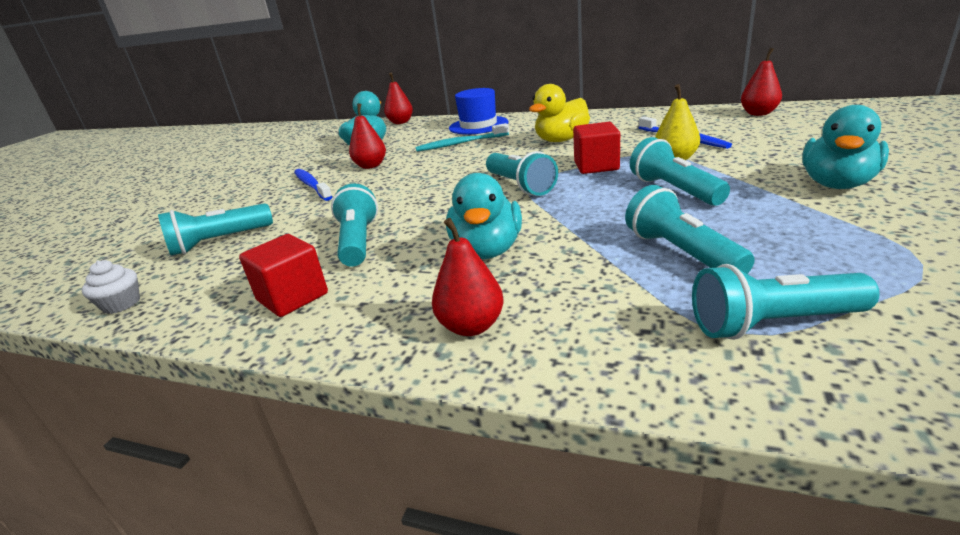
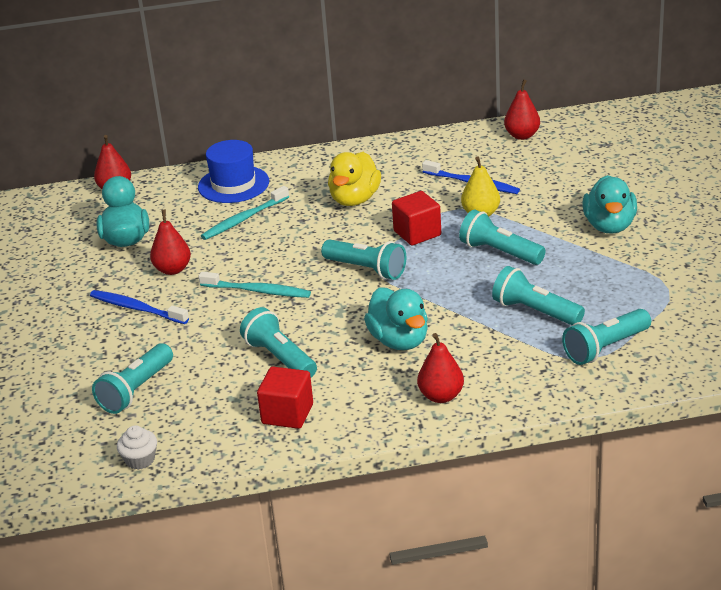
camera: 30 degrees left, 5 degrees up
(410, 187) = (257, 291): none -> turquoise toothbrush

